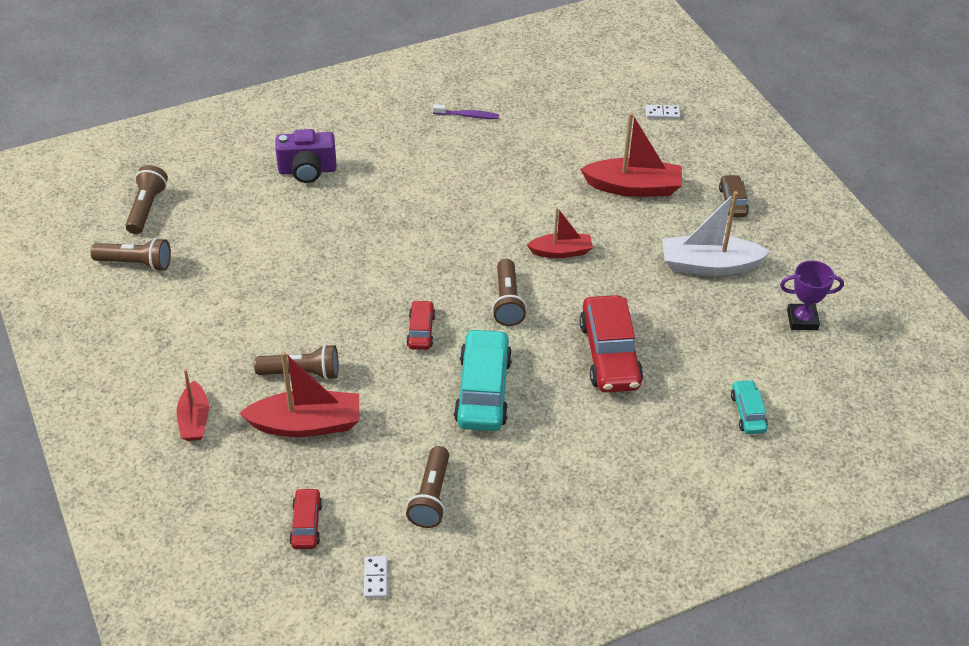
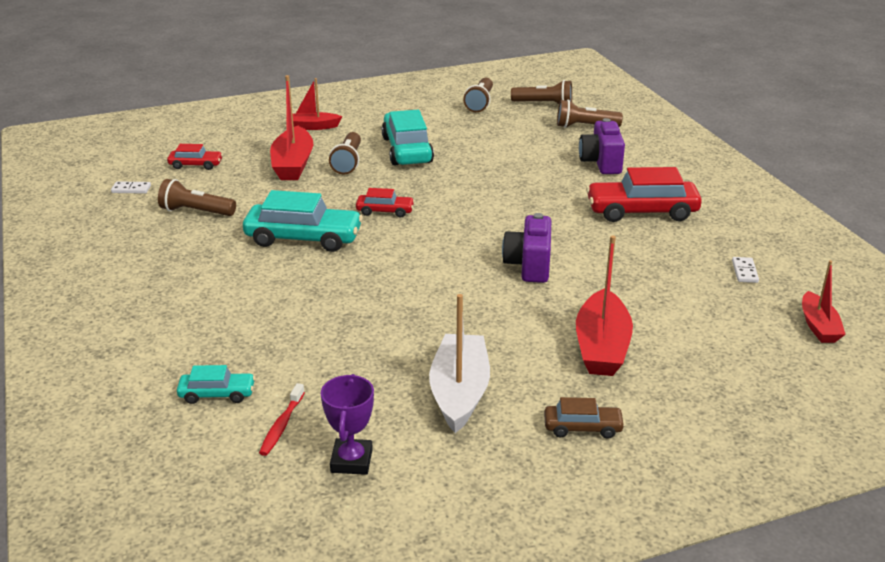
camera: 95 degrees right, 15 degrees down
(270, 323) = (407, 150): none -> turquoise car
(467, 115) = (710, 243): purple toothbrush -> none
(507, 302) = (415, 255): brown flashlight -> brown flashlight (585, 126)
(517, 225) = (529, 265): none -> purple camera
(561, 252) = (487, 289): red boat -> red boat (818, 326)
(609, 354) = (330, 309): red car -> red car (641, 211)
(662, 113) = (761, 384): white domino -> white domino (744, 271)
(775, 365) = (281, 425): none -> red toothbrush

